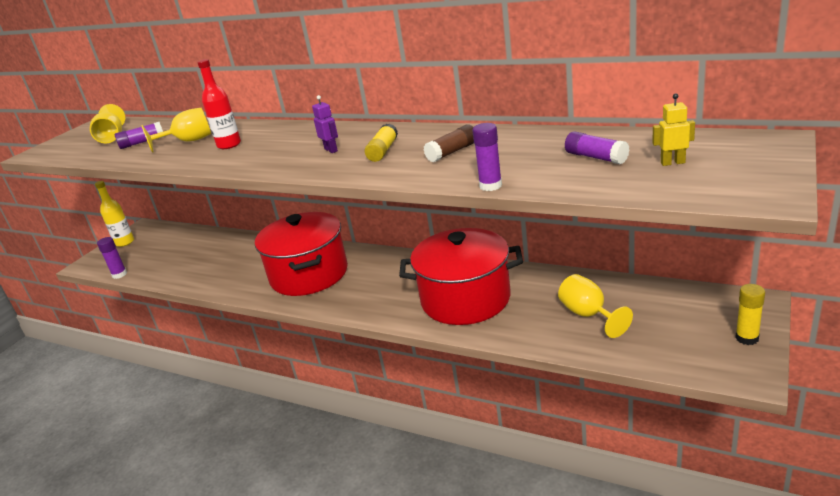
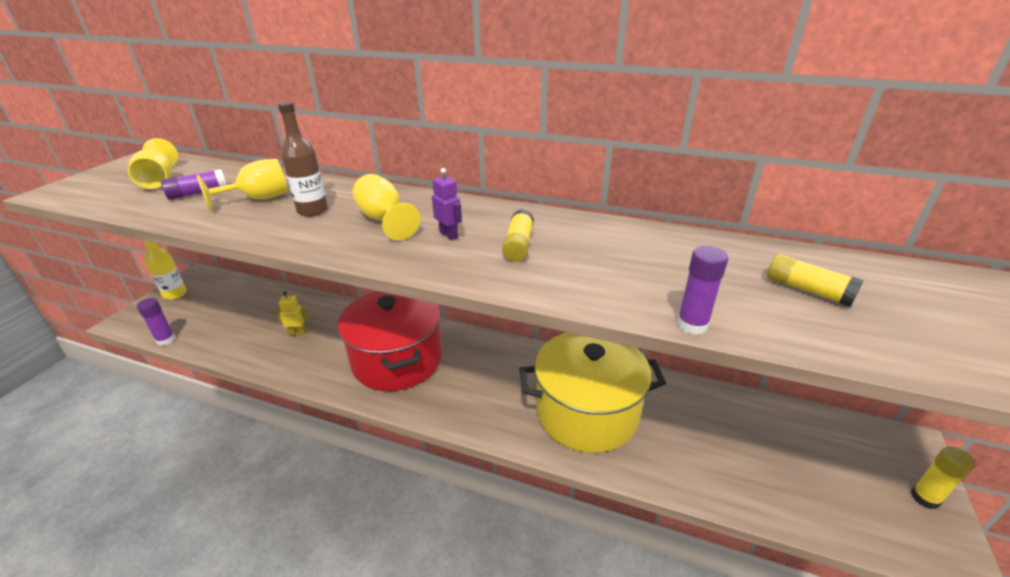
camera: 10 degrees left, 5 degrees up
(229, 145) = (312, 211): red bottle -> brown bottle
(452, 152) = (611, 258): brown glue stick -> none
(465, 299) = (587, 412): red pot -> yellow pot
(588, 315) = (734, 448): yellow goblet -> yellow goblet (384, 220)
(596, 157) = (807, 290): purple glue stick -> yellow glue stick
(672, 163) = (917, 312): yellow robot -> yellow robot (298, 333)

